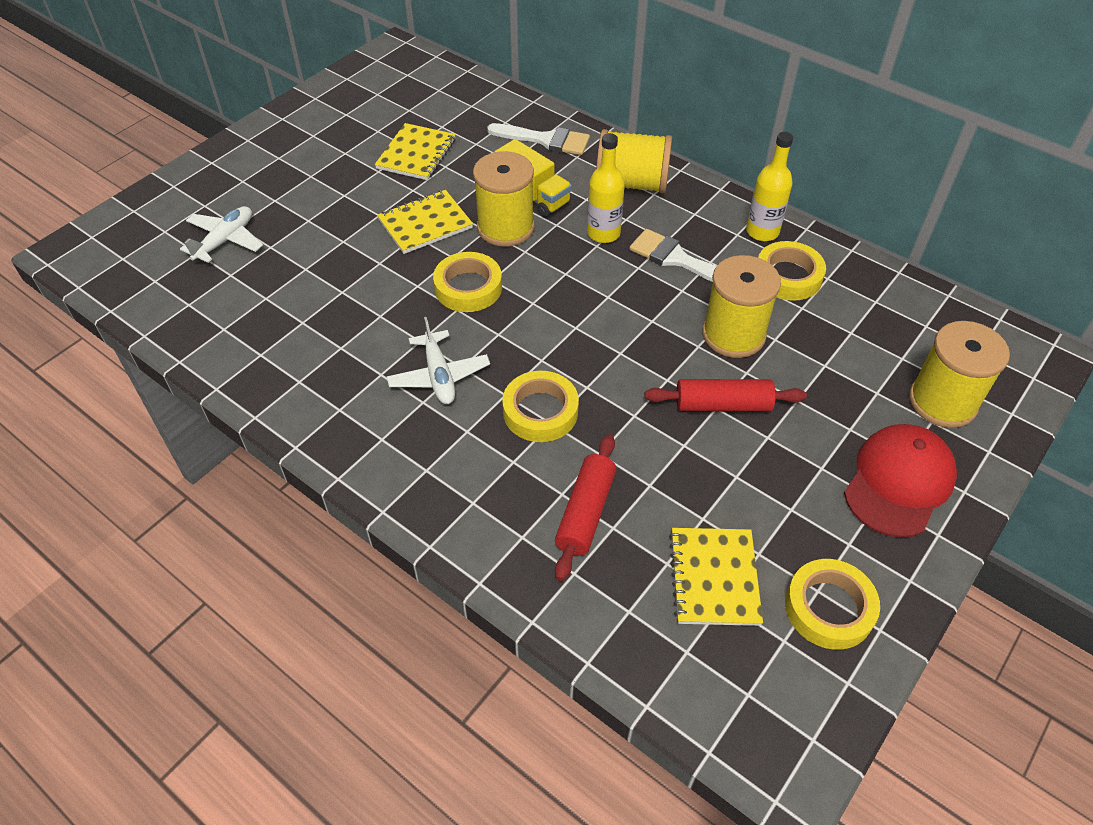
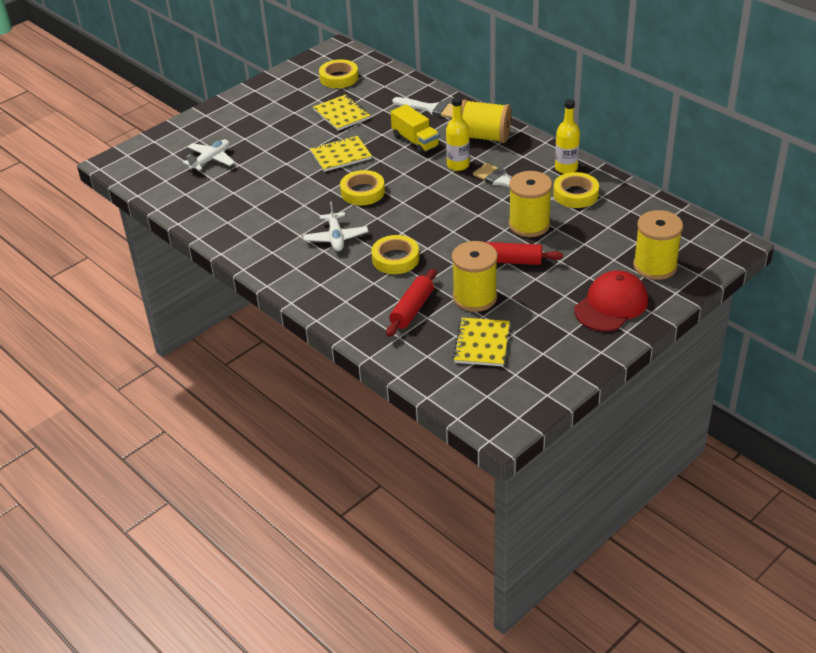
camera: 10 degrees right, 10 degrees down
(416, 154) = (341, 114): yellow notebook -> yellow notebook turned 60 degrees counterclockwise
(505, 227) = (393, 159): yellow spool -> yellow spool (475, 297)
(829, 608) = (547, 361): yellow tape -> yellow tape (339, 78)

